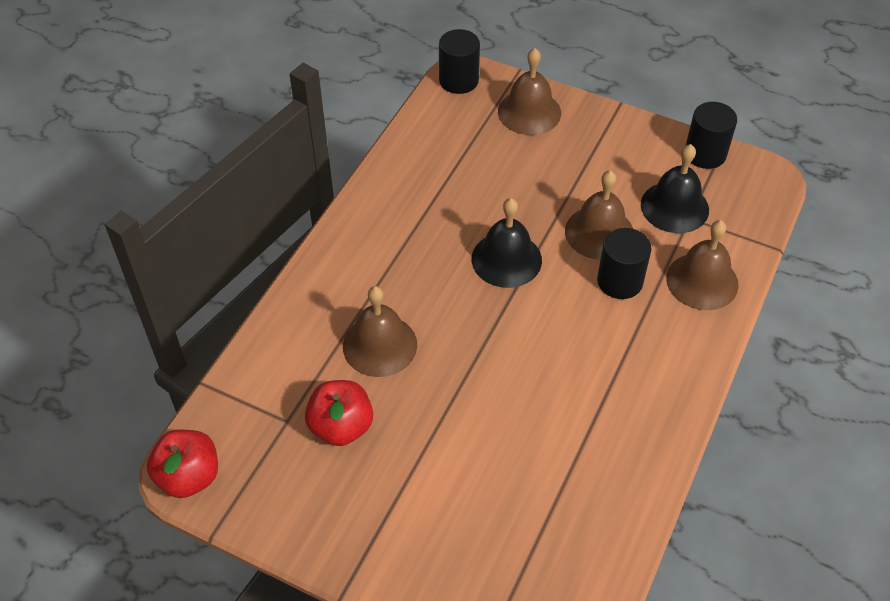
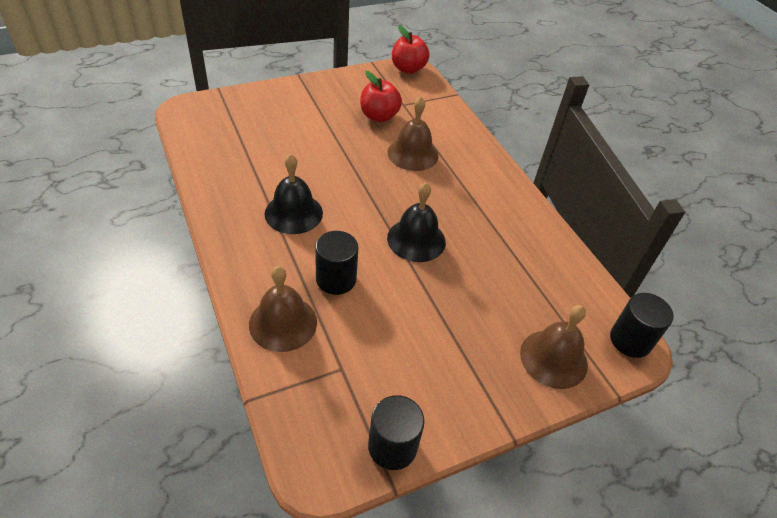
camera: 125 degrees right, 5 degrees down
(599, 232) = (387, 302): brown bell -> none
(674, 207) = (361, 368): black bell -> black bell (293, 213)

